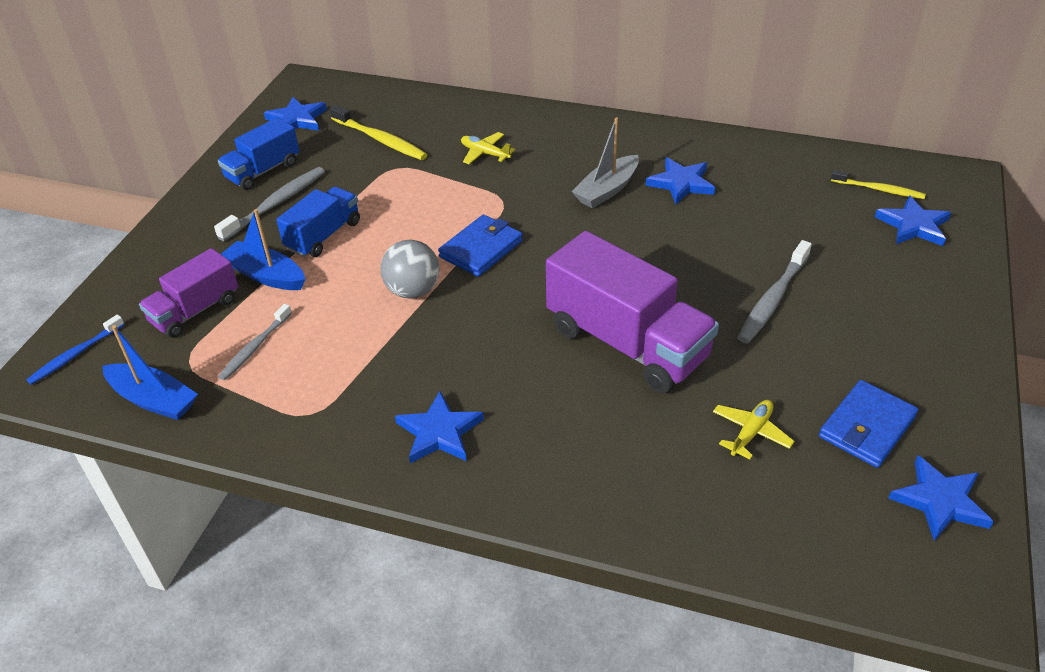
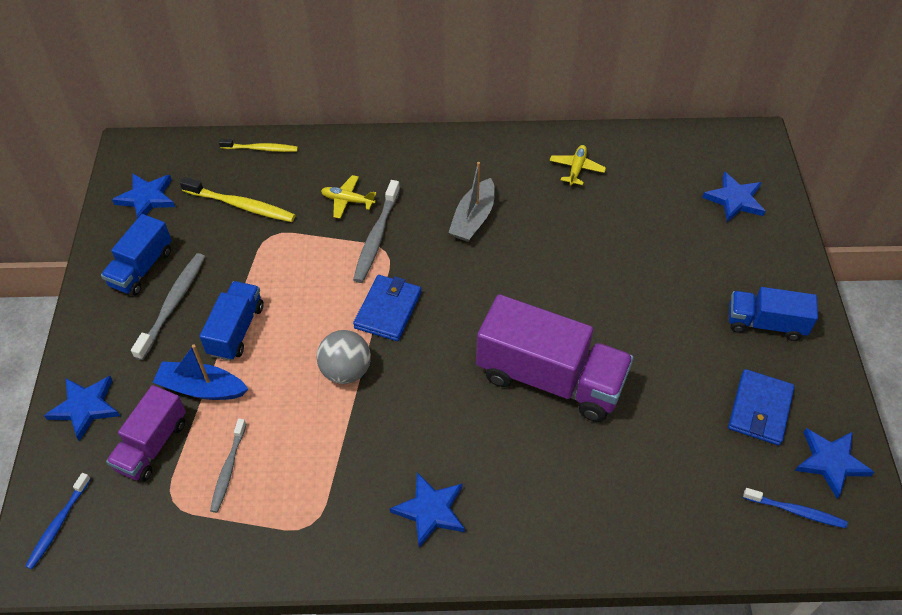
camera: 20 degrees left, 10 degrees up
(154, 400) = (160, 551): blue boat -> none
(681, 183) = (534, 197): blue star -> blue star (85, 407)
(751, 433) = (677, 439): yellow plane -> yellow plane (576, 169)
(773, 299) = (650, 303): grey toothbrush -> grey toothbrush (376, 237)
(874, 540) = (796, 511): none -> blue toothbrush
(879, 189) = (697, 167): yellow toothbrush -> yellow toothbrush (261, 149)
(906, 346) = (765, 323): none -> blue truck

